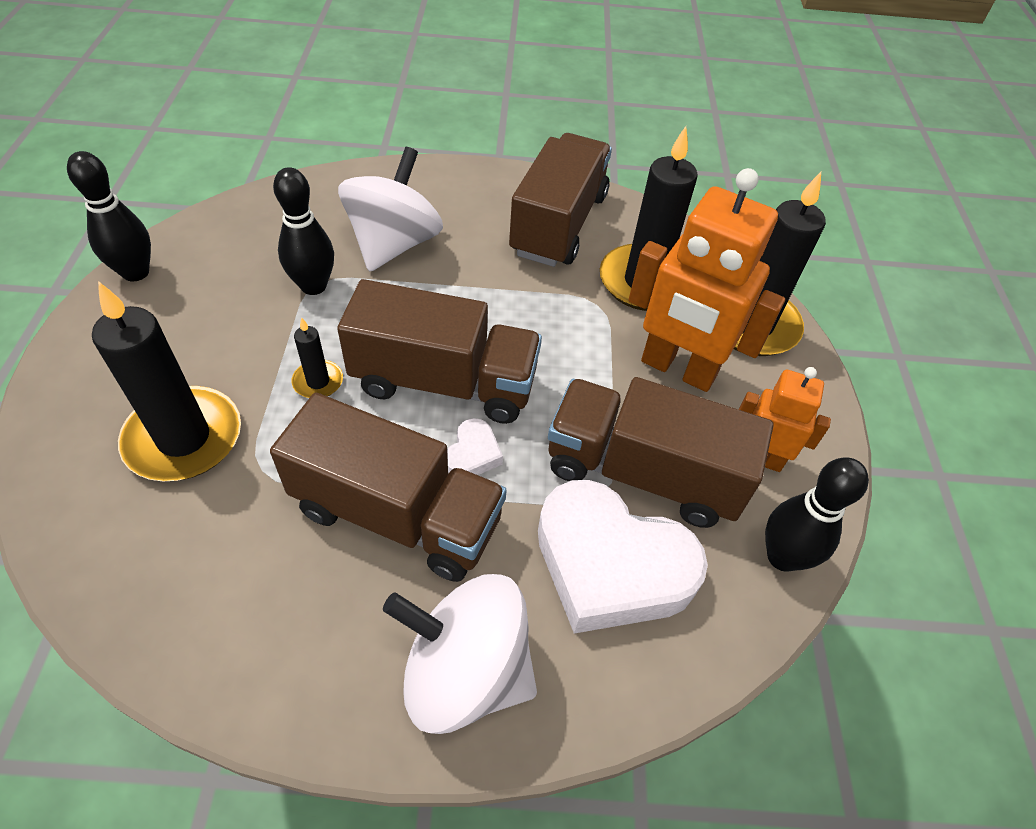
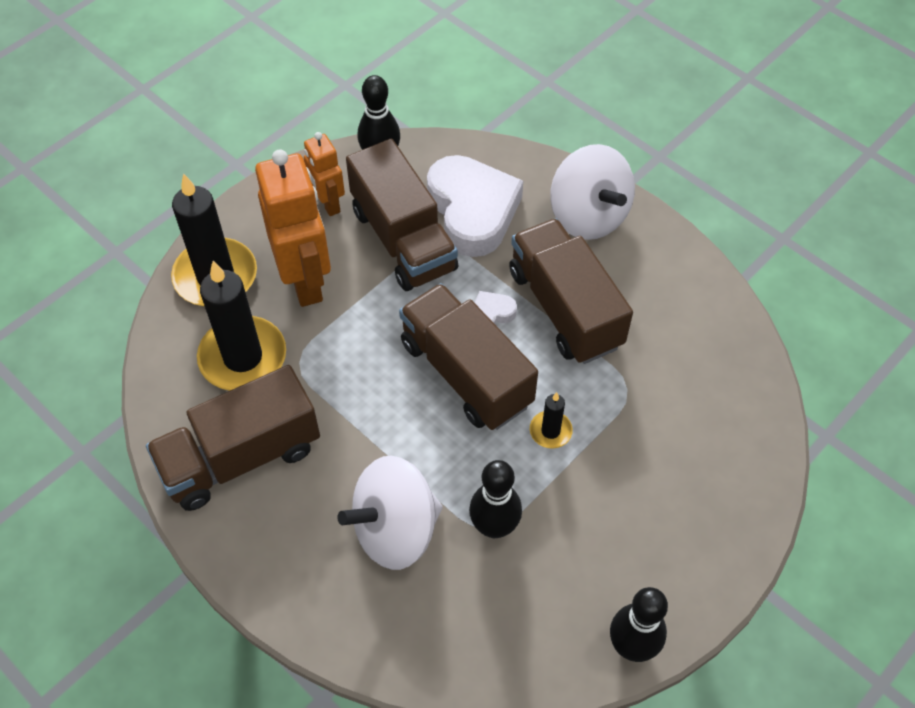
camera: 135 degrees left, 5 degrees up
(184, 438) = (665, 445): black candle -> none

